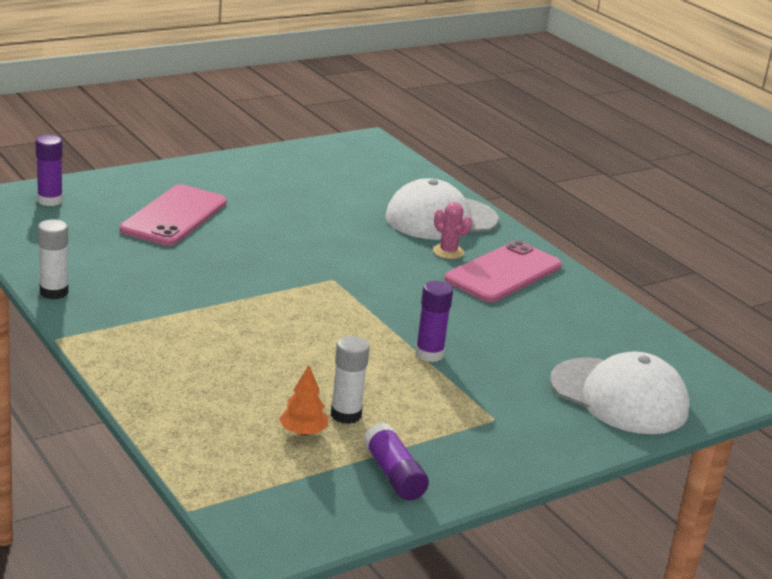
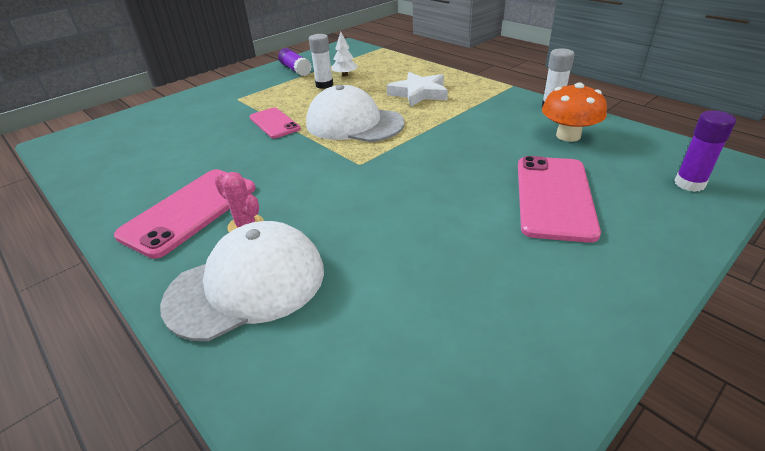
camera: 175 degrees right, 10 degrees up
(87, 257) = (568, 136): none -> orange mushroom
(204, 358) = (419, 93): none -> white star
(303, 432) = (345, 75): orange tree -> white tree
(429, 354) = (274, 123): purple glue stick -> pink phone
(619, 396) = (146, 124): white cap -> white cap (354, 123)

